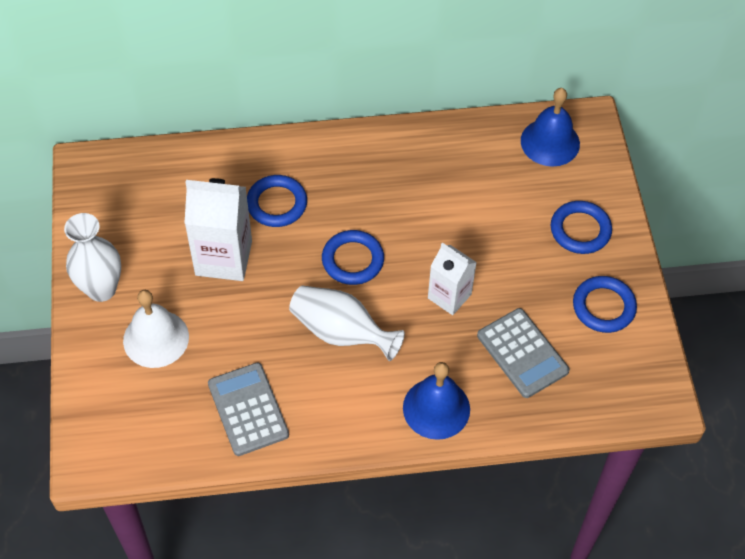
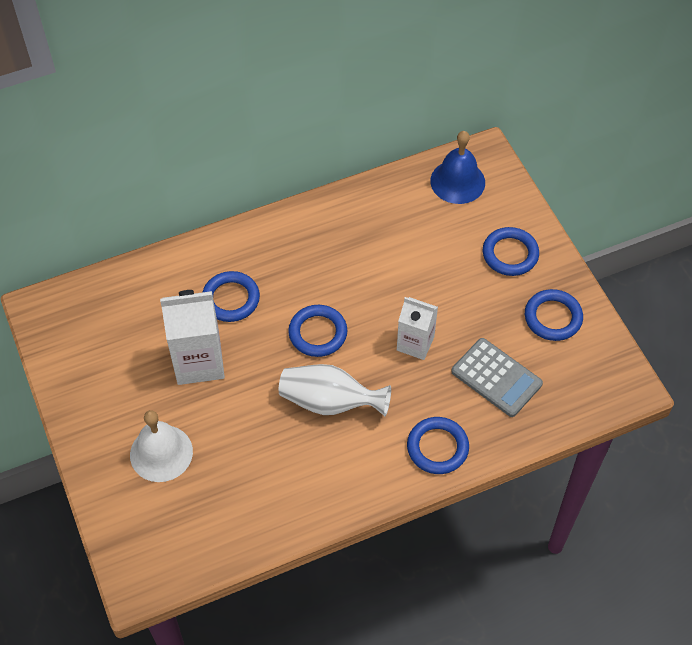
camera: 15 degrees left, 0 degrees up
(101, 289) = (94, 420): white vase -> none
(248, 409) = (269, 495): grey calculator -> none
(436, 408) = (437, 447): blue bell -> blue ring

